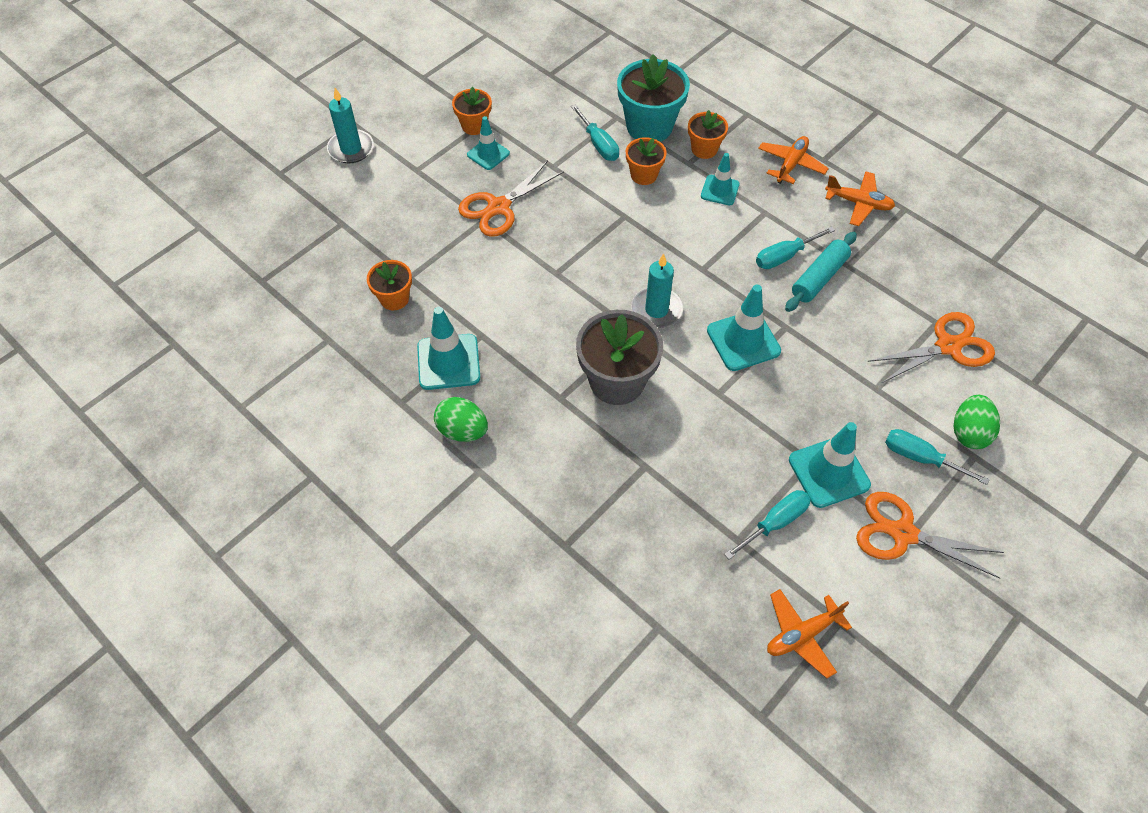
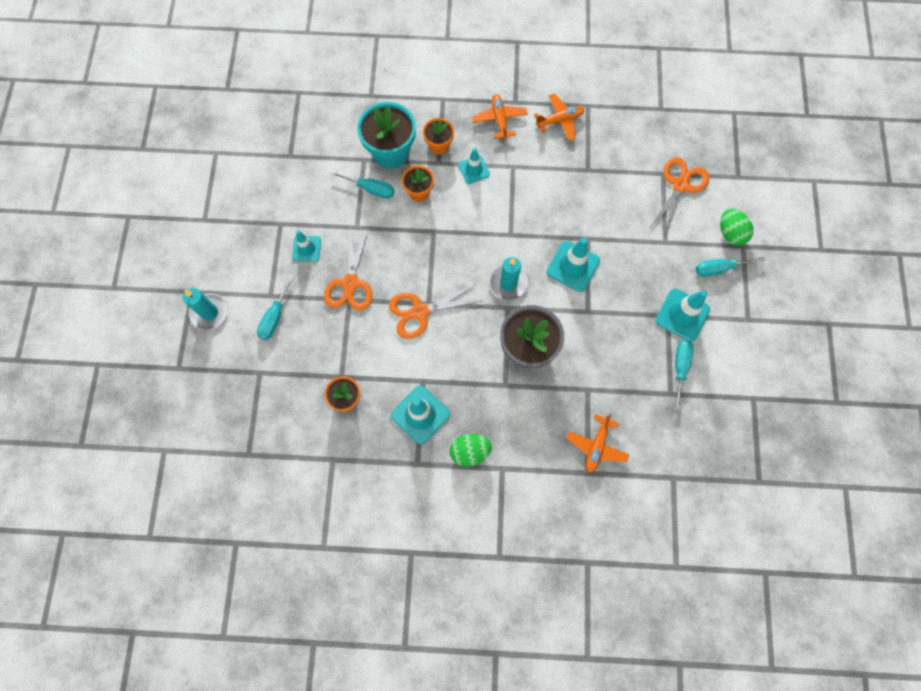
camera: 40 degrees left, 15 degrees up
(474, 126) = (277, 233): orange flower pot -> none
(784, 256) = (549, 190): turquoise screwdriver -> turquoise screwdriver (275, 317)
(802, 635) = (742, 421): orange plane -> orange plane (596, 446)
(819, 278) = (579, 191): turquoise rolling pin -> none
(903, 533) = (744, 322): orange scissors -> orange scissors (420, 312)

